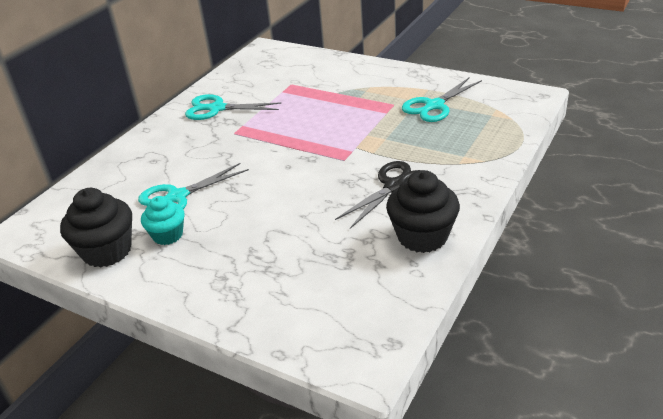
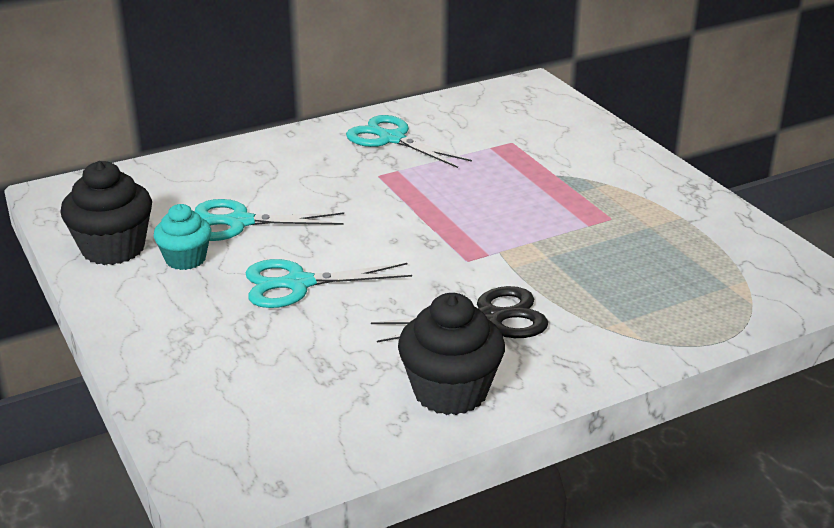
camera: 30 degrees right, 5 degrees down
(434, 106) = (663, 242): turquoise scissors -> turquoise scissors (297, 284)

